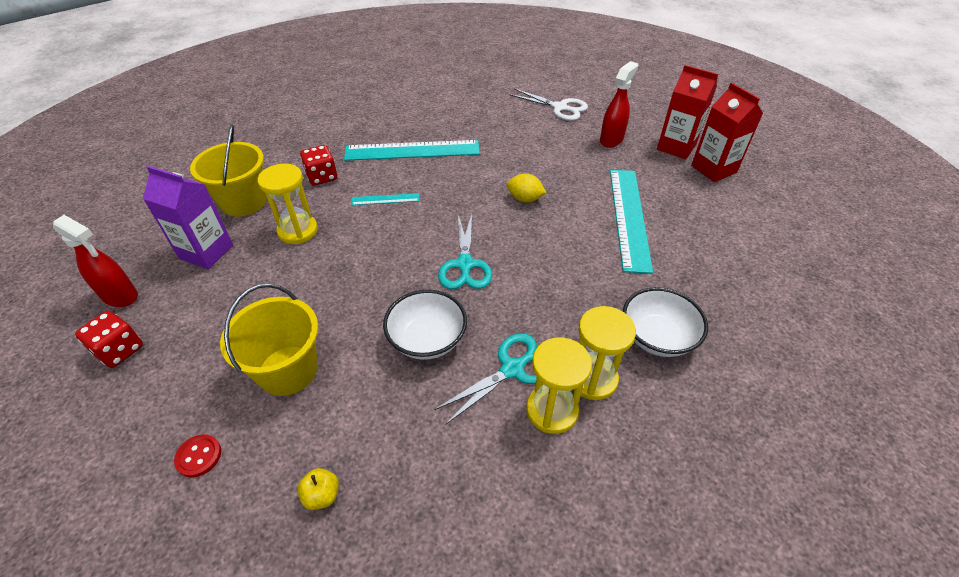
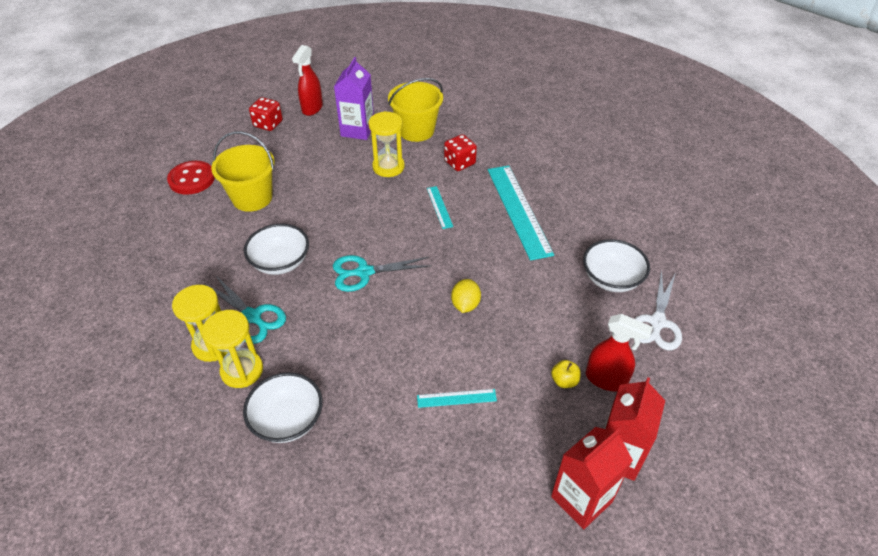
camera: 80 degrees right, 0 degrees up
(199, 456) = (192, 179): red button -> red button, size x1.79
(322, 495) = (161, 236): yellow apple -> yellow apple (564, 381)
(511, 118) = (611, 279): none -> white bowl
(629, 217) = (456, 398): turquoise ruler -> turquoise ruler, size x0.46

